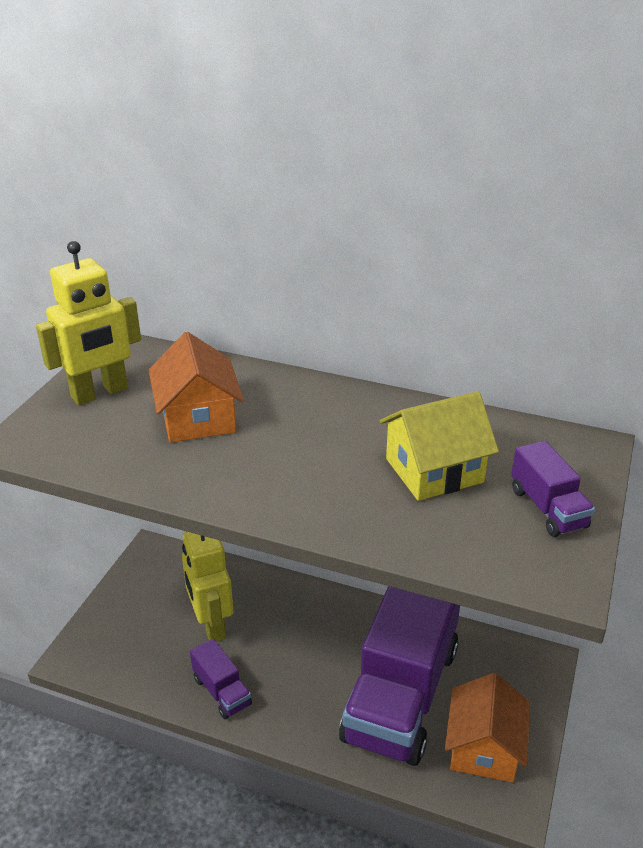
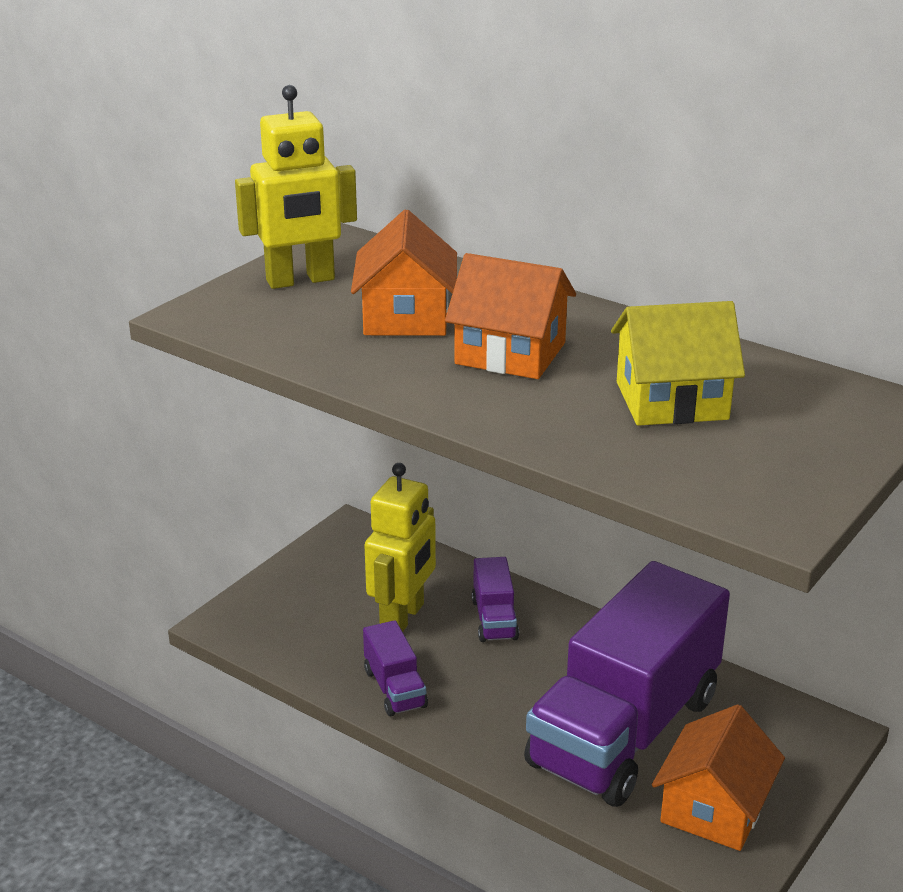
camera: 15 degrees right, 5 degrees down
(211, 625) = (403, 618): yellow robot -> yellow robot turned 150 degrees counterclockwise
(294, 442) = (510, 353): none -> orange house
(547, 508) = (798, 454): purple truck -> purple truck (494, 619)

